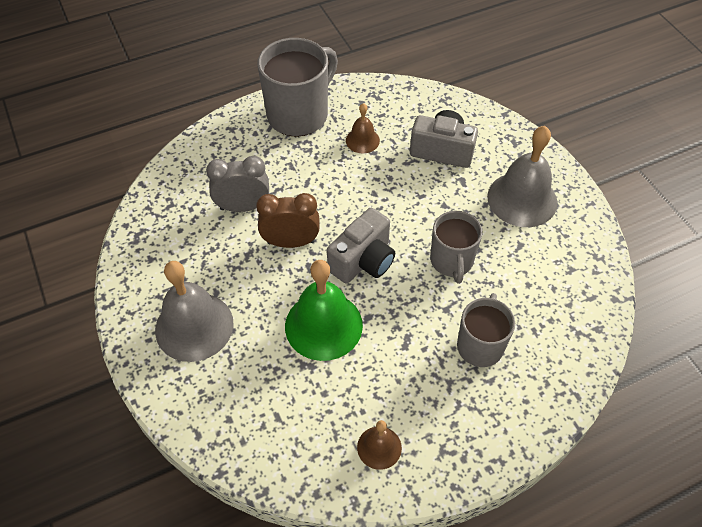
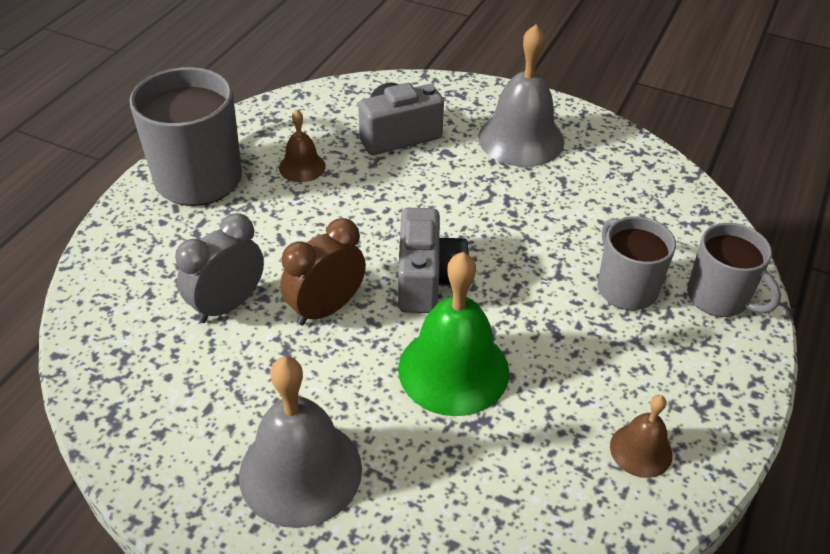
camera: 40 degrees left, 10 degrees down
(451, 261) = (516, 229): grey mug -> grey mug (719, 298)

